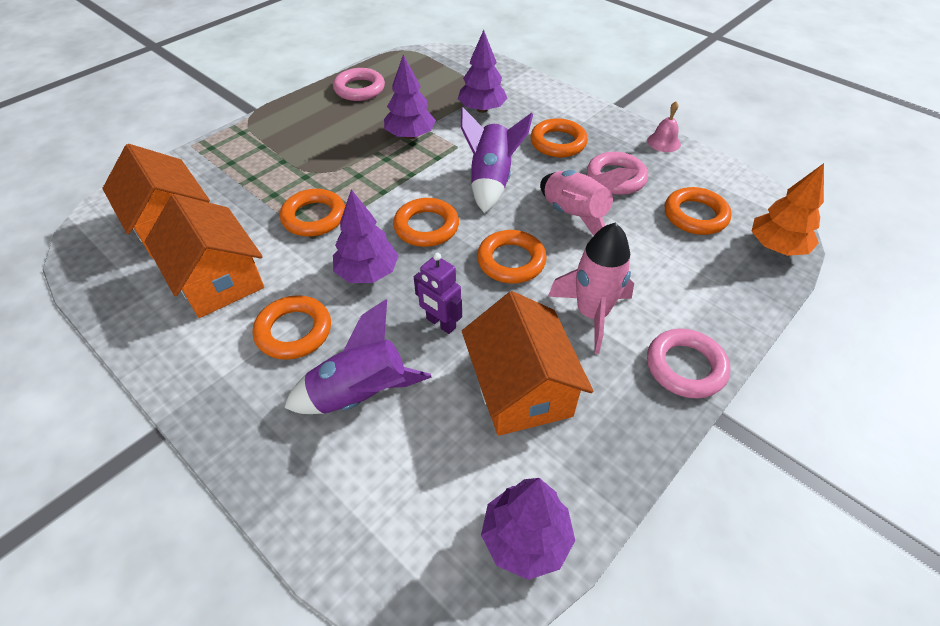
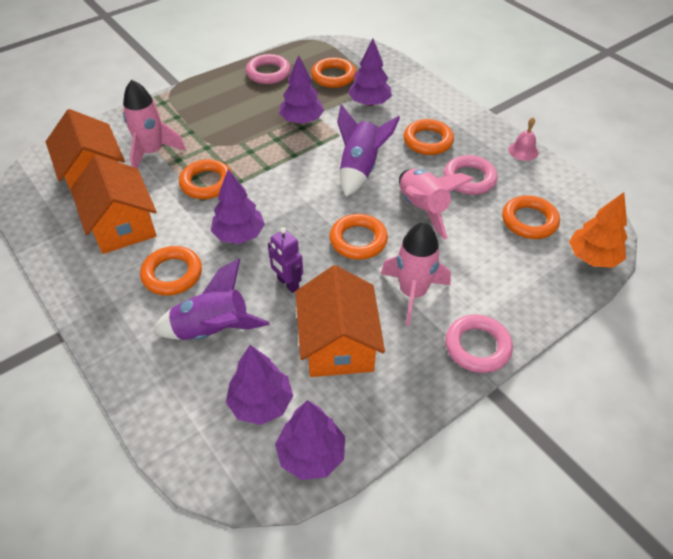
camera: 10 degrees right, 0 degrees up
(240, 190) = (152, 152): none -> pink rocket
(426, 227) = (296, 202): orange ring -> orange ring (333, 76)
(444, 480) = (261, 403): none -> purple tree

